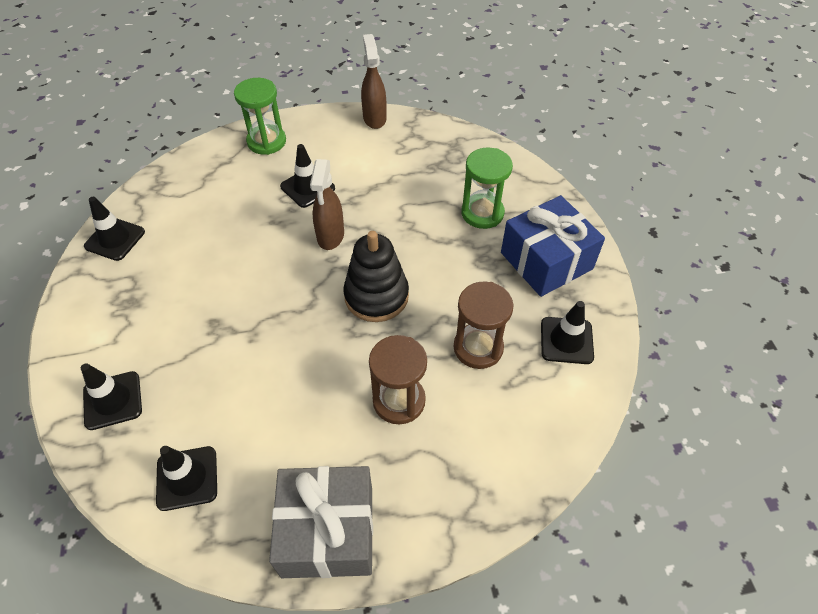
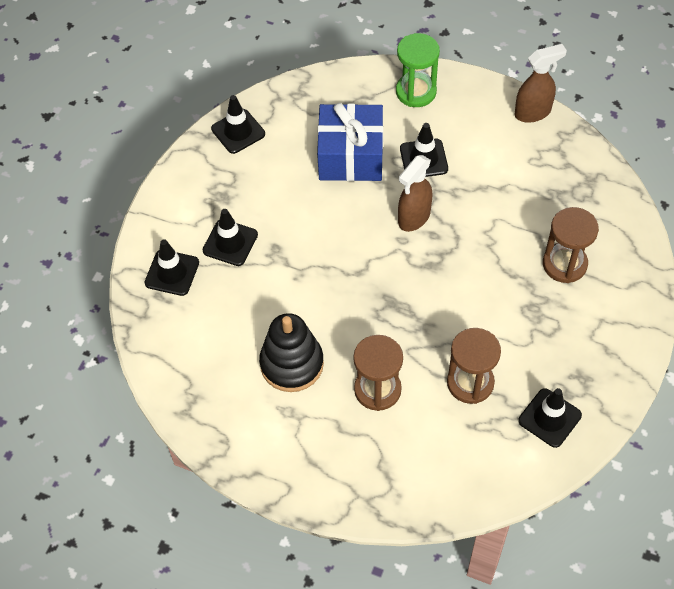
camera: 35 degrees right, 5 degrees up
(187, 478) = (193, 360): black traffic cone -> black traffic cone (230, 243)
(328, 531) = (267, 452): grey gift -> none
(374, 118) = (533, 112): brown spray bottle -> brown spray bottle turned 45 degrees clockwise
(376, 296) = (417, 293): black stacking toy -> black stacking toy (292, 364)
(482, 213) = (564, 264): green hourglass -> brown hourglass
(546, 260) = (588, 339): blue gift -> blue gift (351, 156)

